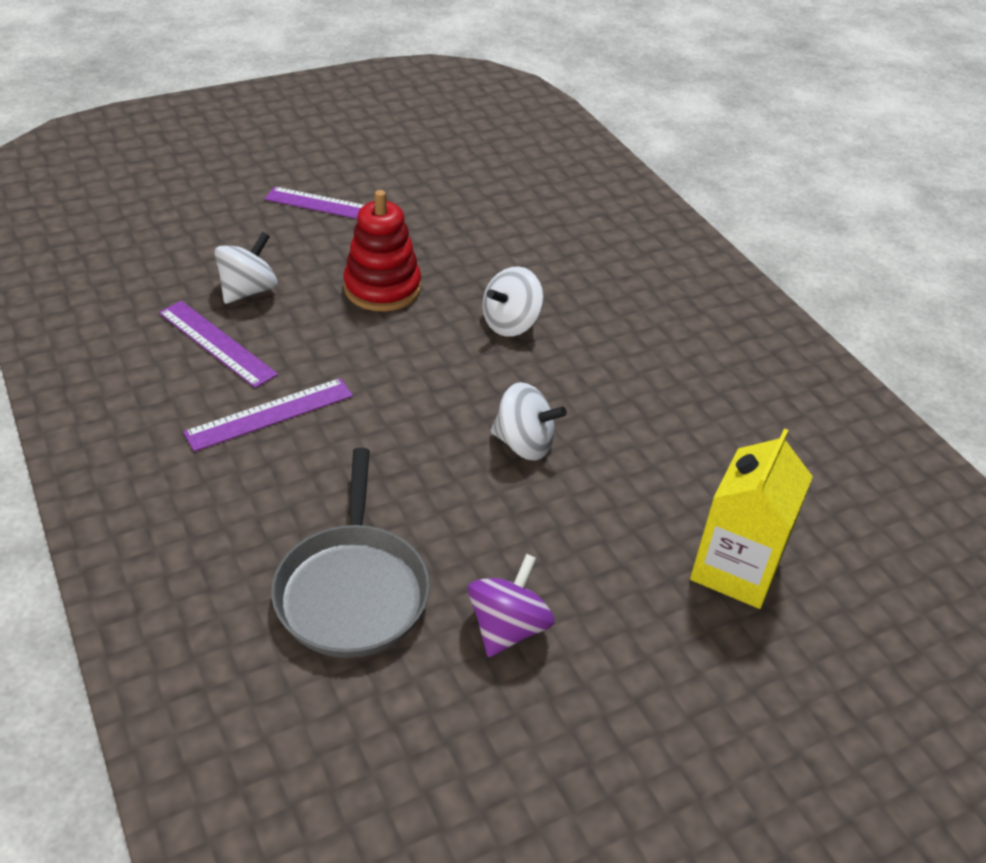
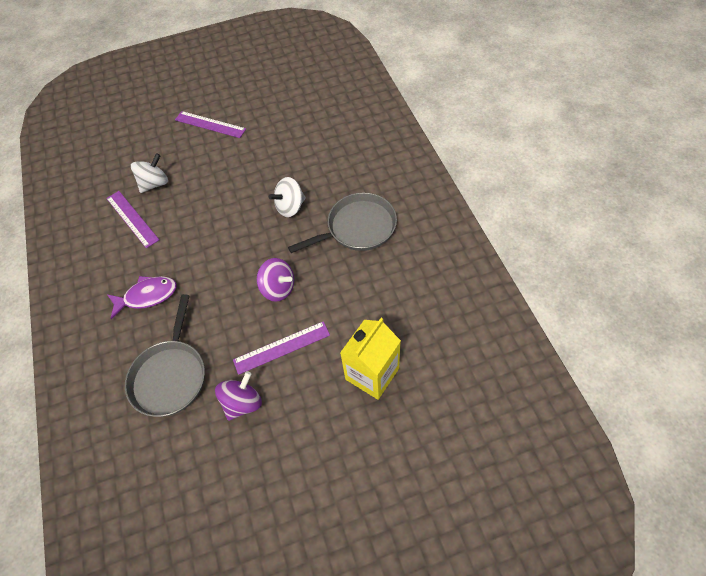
camera: 15 degrees right, 15 degrees up
(270, 414) = (150, 265): purple ruler -> purple ruler (281, 347)
(275, 462) = (147, 296): none -> purple fish
(382, 288) = (225, 182): red stacking toy -> none
(524, 444) = (278, 288): white spinning top -> purple spinning top
(640, 352) = (358, 227): none -> grey pan

